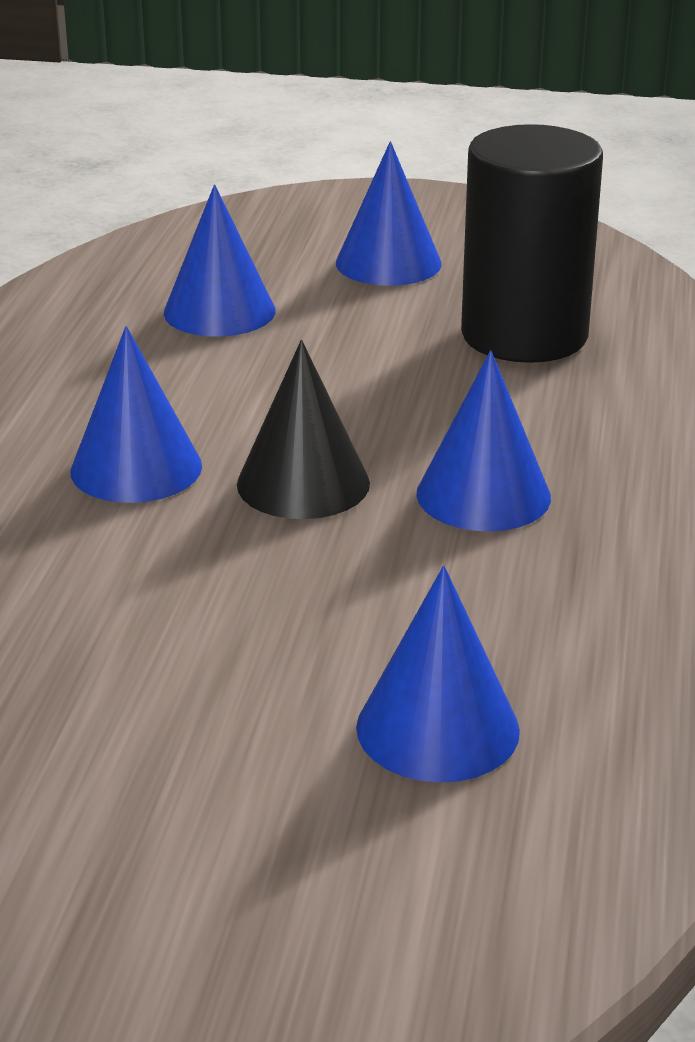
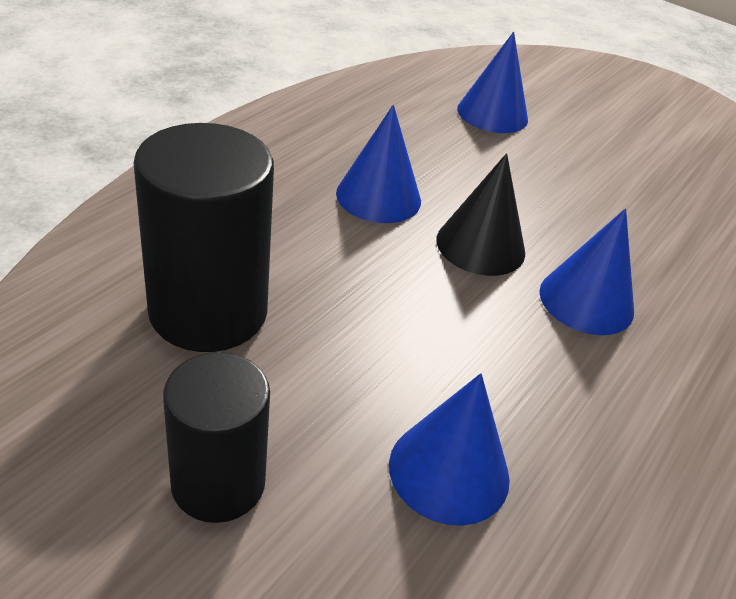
camera: 160 degrees left, 10 degrees up
(388, 263) = (218, 483): blue cone -> black cylinder

